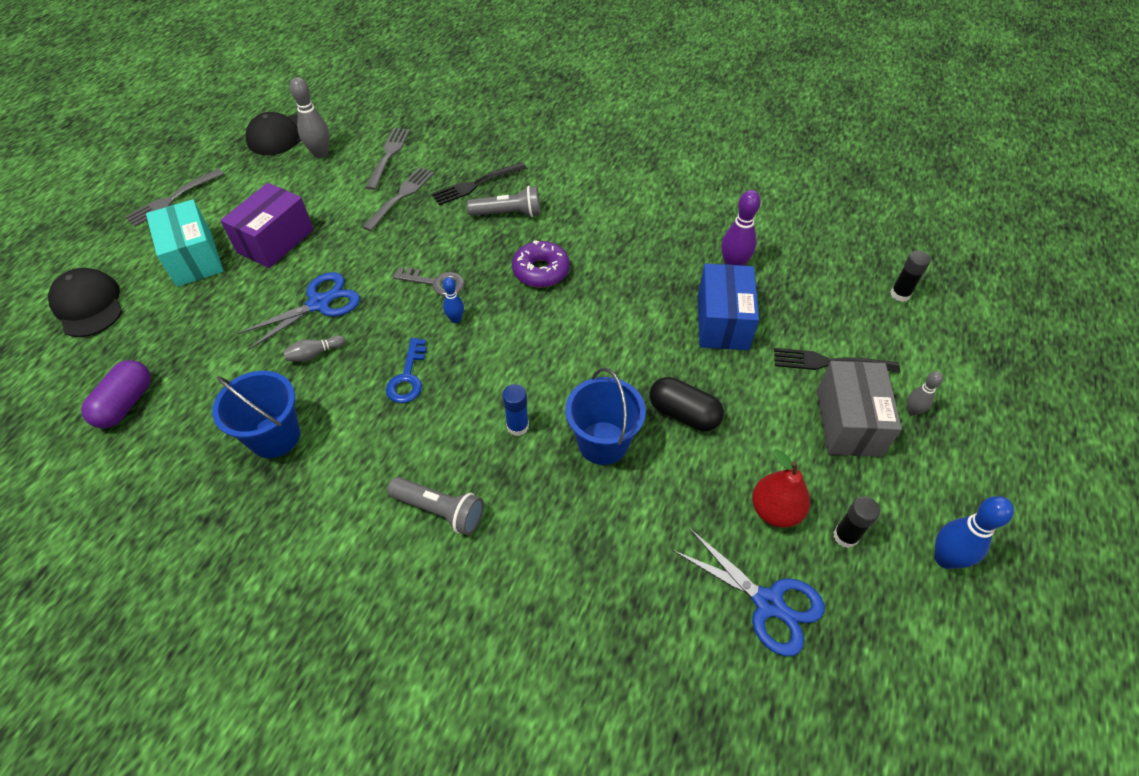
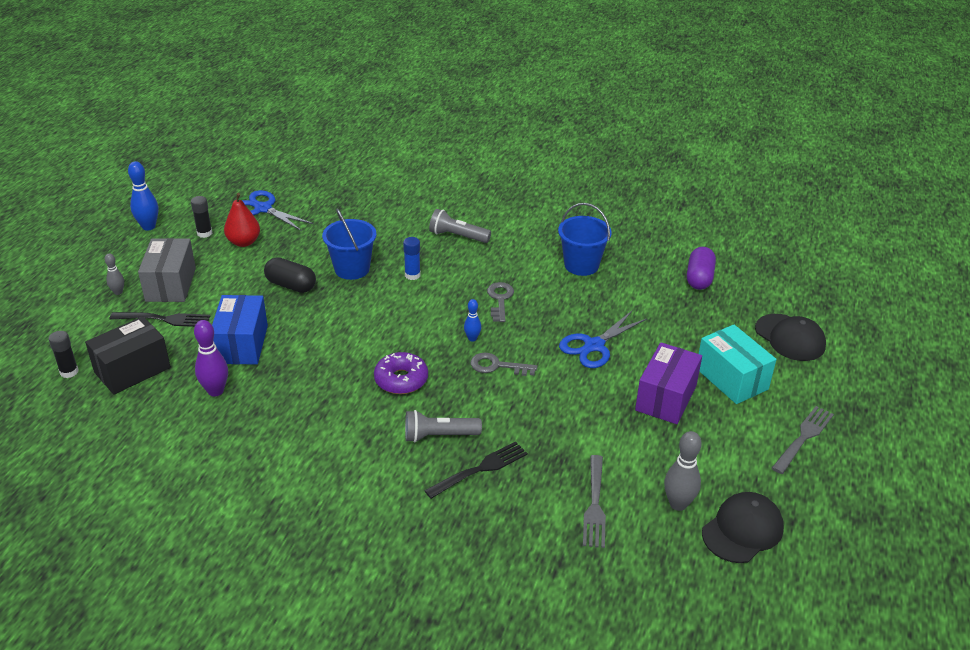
camera: 175 degrees right, 15 degrees down
(314, 354) = (579, 311): grey bowling pin -> none
(400, 197) = (560, 450): grey fork -> none
(408, 377) = (500, 299): blue key -> grey key
(832, 294) = (132, 370): none -> black box

